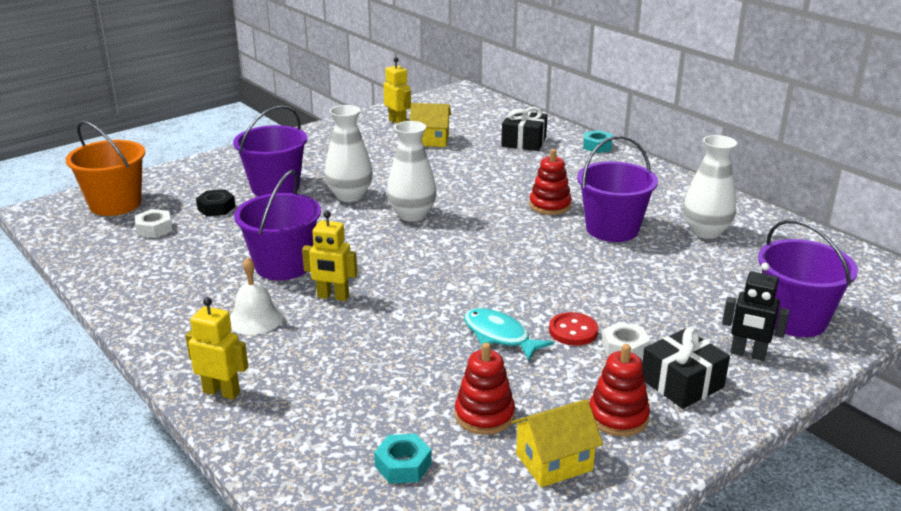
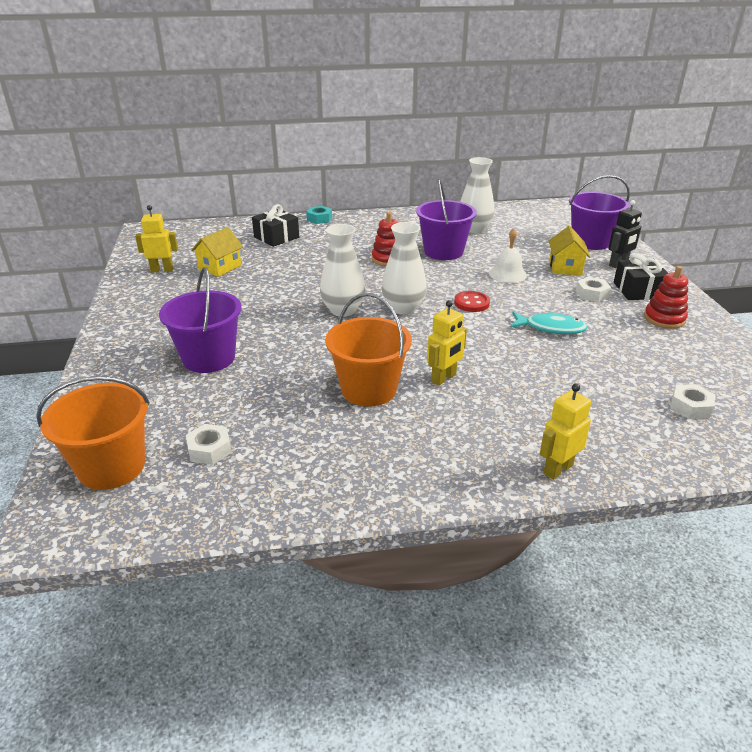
camera: 60 degrees left, 5 degrees up
(216, 208) = (210, 400): black nut -> none
(255, 319) = (450, 425): white bell -> white bell (507, 274)
(283, 266) = (368, 389): purple bucket -> orange bucket
(350, 196) = (275, 327): white vase -> white vase (403, 308)
(403, 465) = (690, 407): turquoise nut -> white nut
(484, 415) = (644, 360): red stacking toy -> none
(499, 336) = (551, 328): turquoise fish -> turquoise fish turned 150 degrees counterclockwise
(554, 462) = (703, 352): yellow house -> yellow house (565, 267)
(573, 331) = (561, 302): red button -> red button (471, 303)

